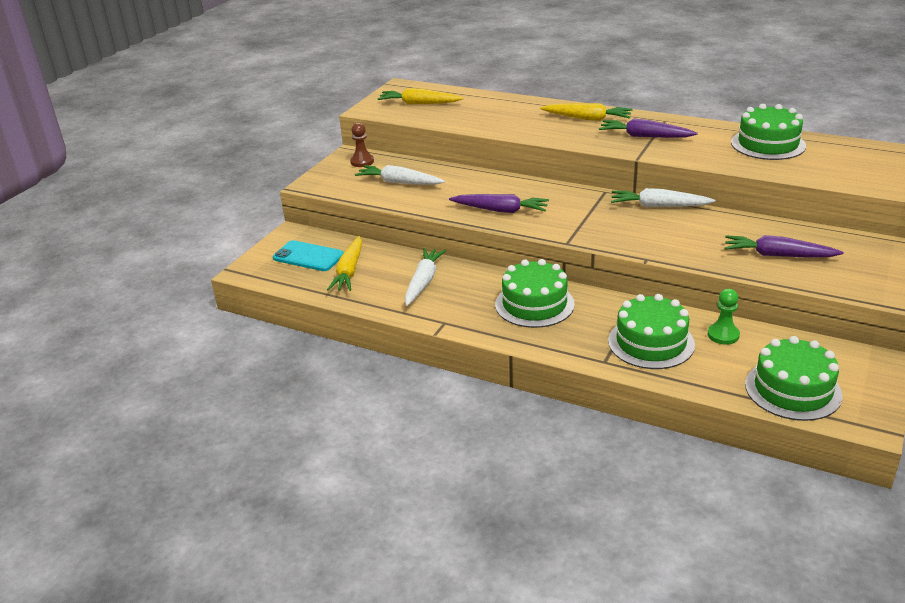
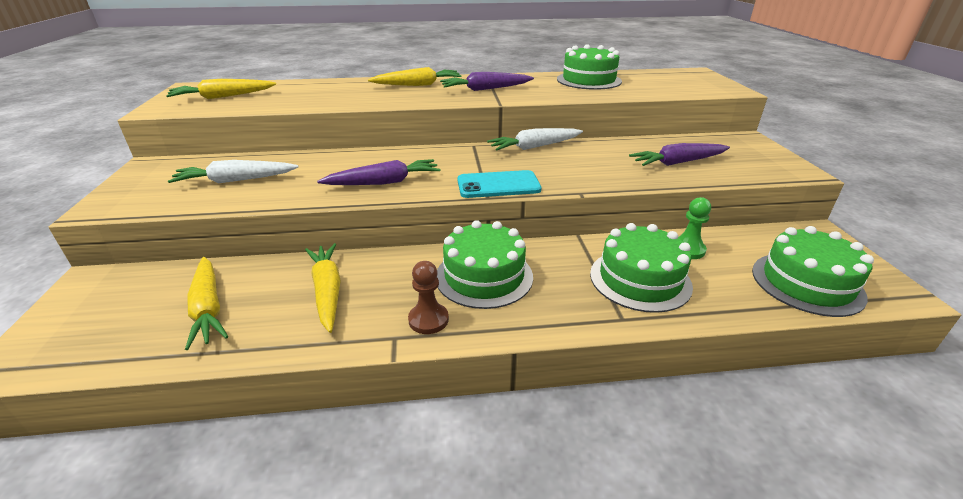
camera: 35 degrees left, 0 degrees up
(308, 256) = (130, 306): turquoise phone -> turquoise phone (498, 185)
(362, 162) = (170, 169): brown pawn -> brown pawn (428, 320)
(423, 282) = (327, 291): white carrot -> yellow carrot

